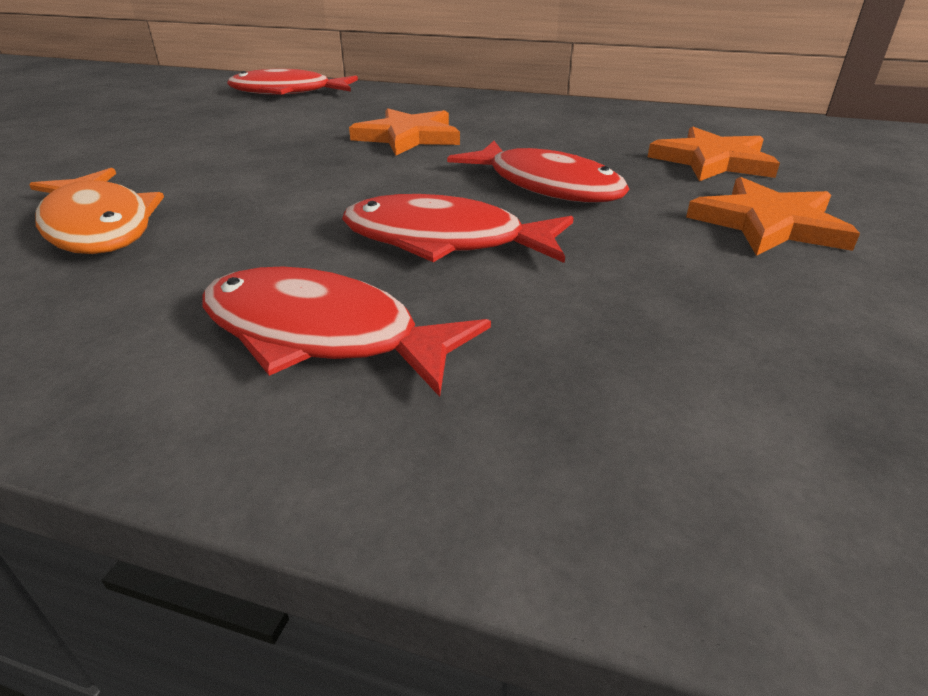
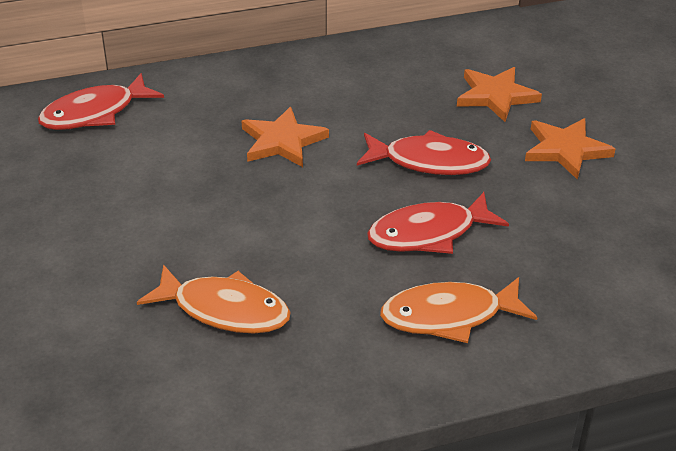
camera: 35 degrees left, 5 degrees up
(322, 335) = (449, 316): red fish -> orange fish

